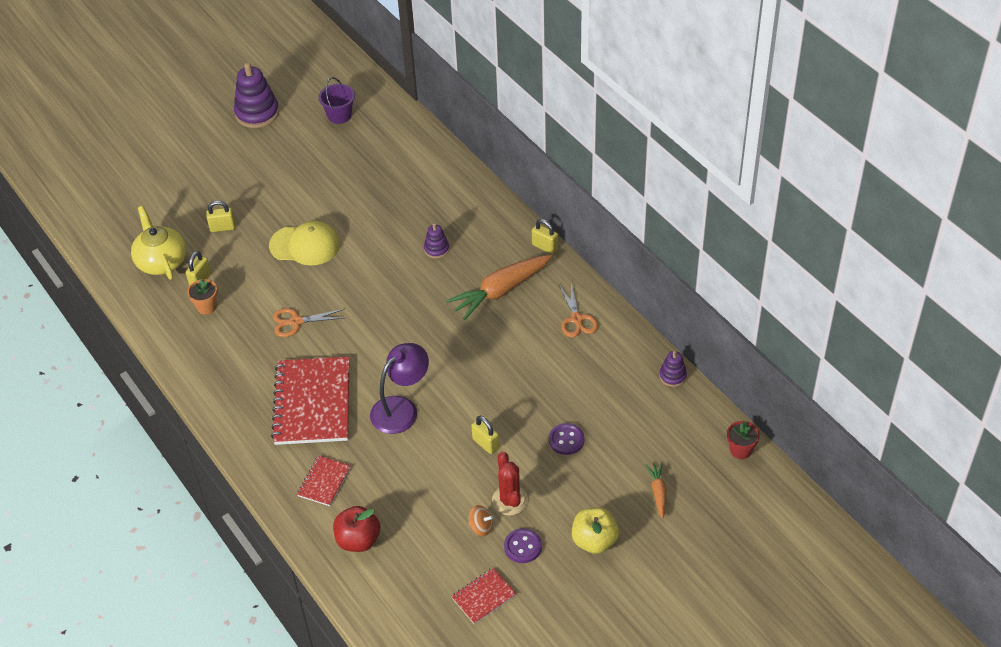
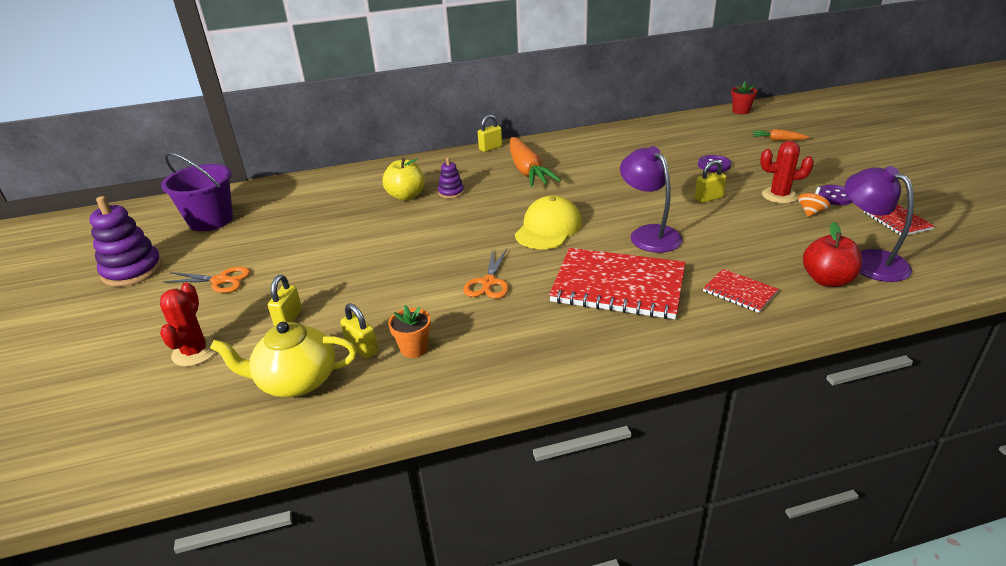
camera: 70 degrees left, 15 degrees down
(177, 198) = (195, 352): none -> red cactus
(305, 245) = (377, 263): yellow cap -> yellow cap (548, 228)
(339, 115) = (211, 220): purple bucket -> purple bucket, size x1.55
(399, 570) = (868, 260): none -> purple lamp
(577, 319) = (581, 146): orange scissors -> orange scissors (220, 280)
(594, 541) = (828, 167): yellow apple -> yellow apple (406, 196)
(672, 376) = (660, 122): purple stacking toy -> none

